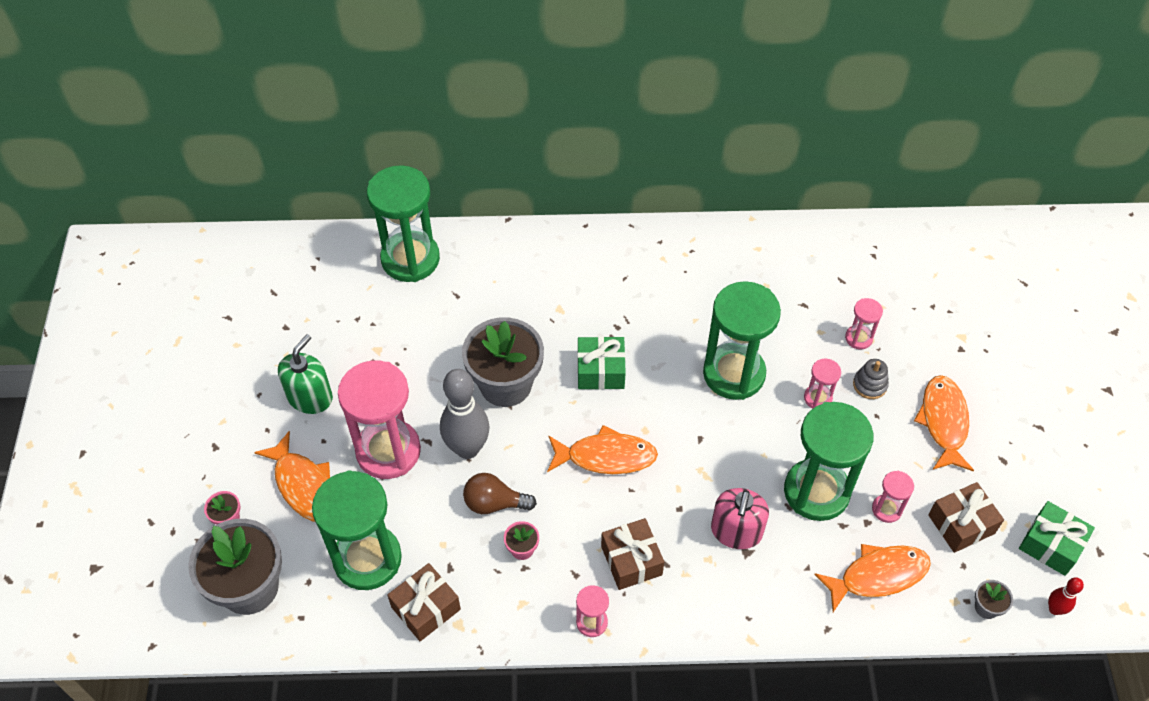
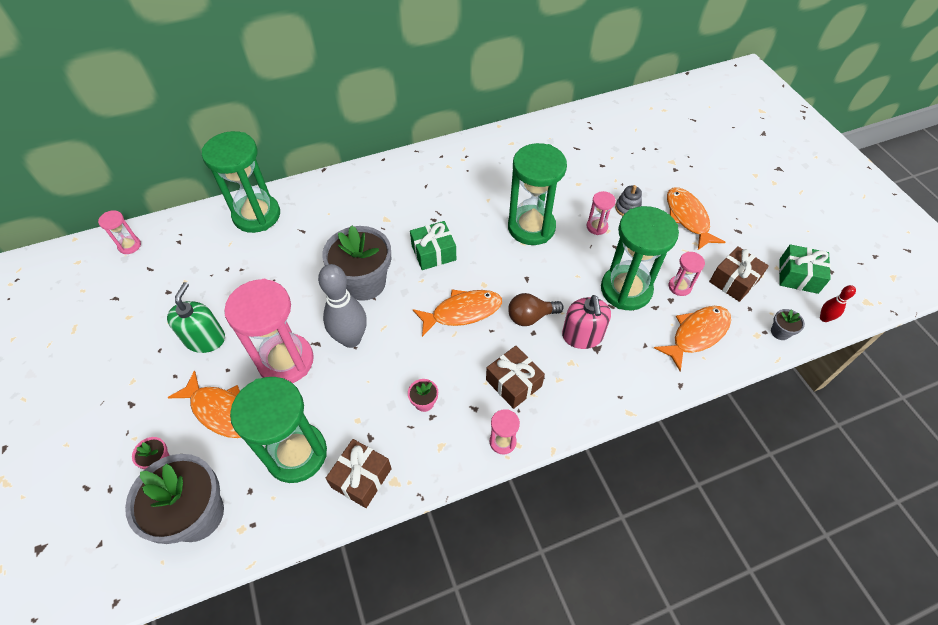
camera: 20 degrees left, 0 degrees up
(494, 503) = (388, 374): brown light bulb -> brown light bulb (530, 316)
(858, 338) = (605, 181): pink hourglass -> pink hourglass (130, 246)

